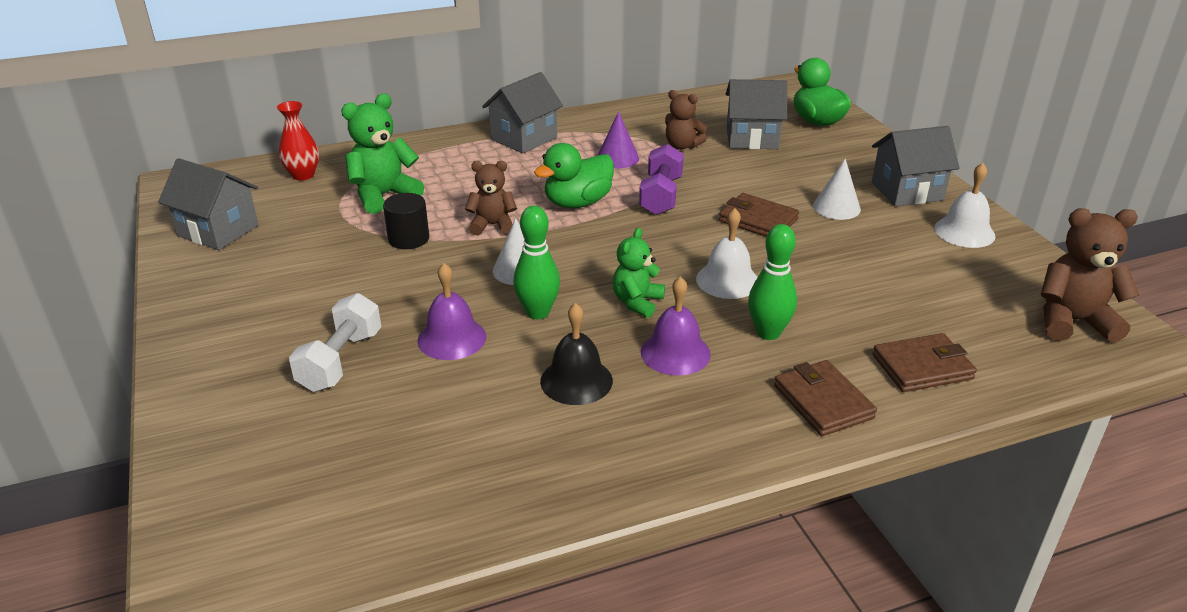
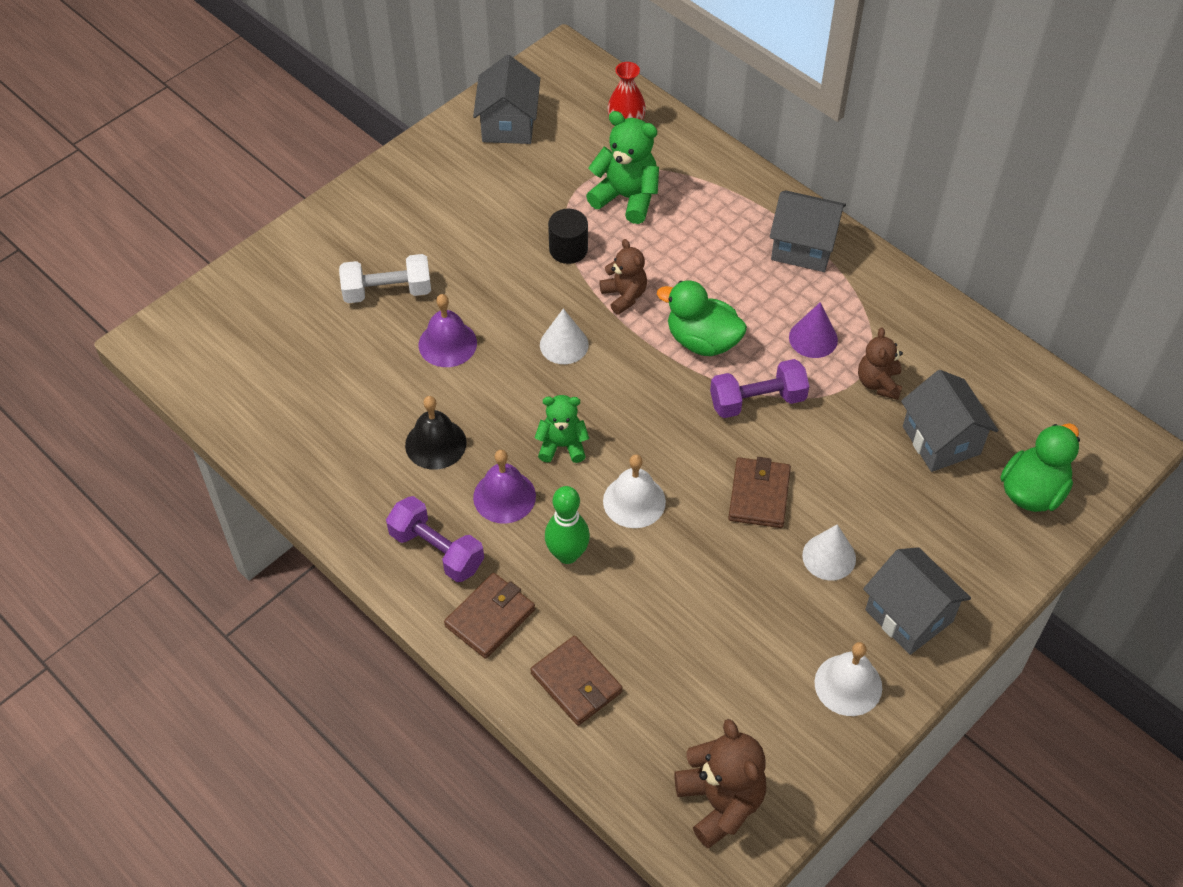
camera: 65 degrees right, 20 degrees up
(537, 312) = (510, 383): green bowling pin -> none
(718, 417) = (436, 550): none -> purple dumbbell

